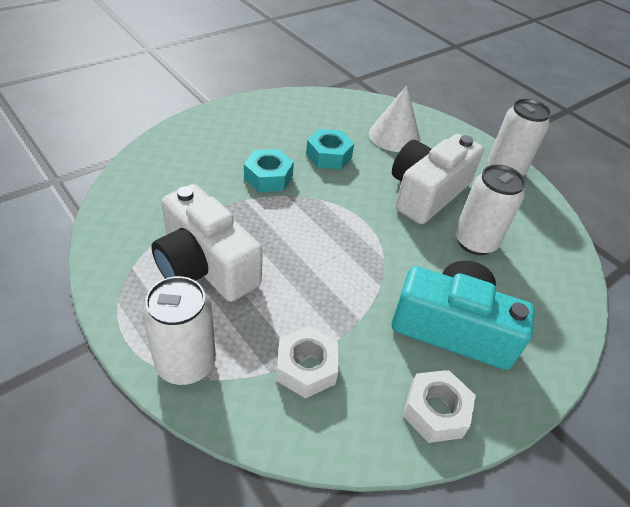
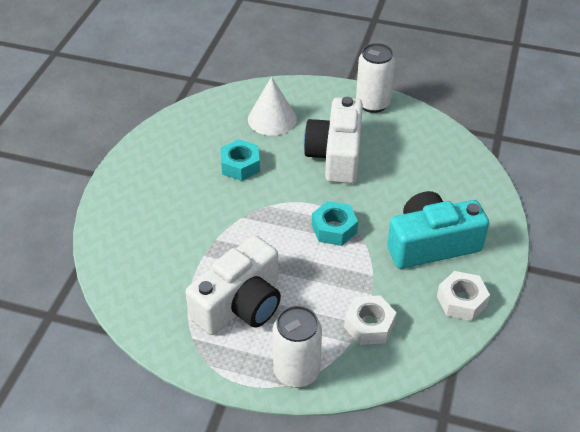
camera: 30 degrees left, 0 degrees up
(205, 265) = (240, 304): white camera -> white camera turned 60 degrees counterclockwise
(268, 177) = (214, 211): turquoise nut -> turquoise nut (334, 229)
(475, 242) = (397, 174): white can -> none

